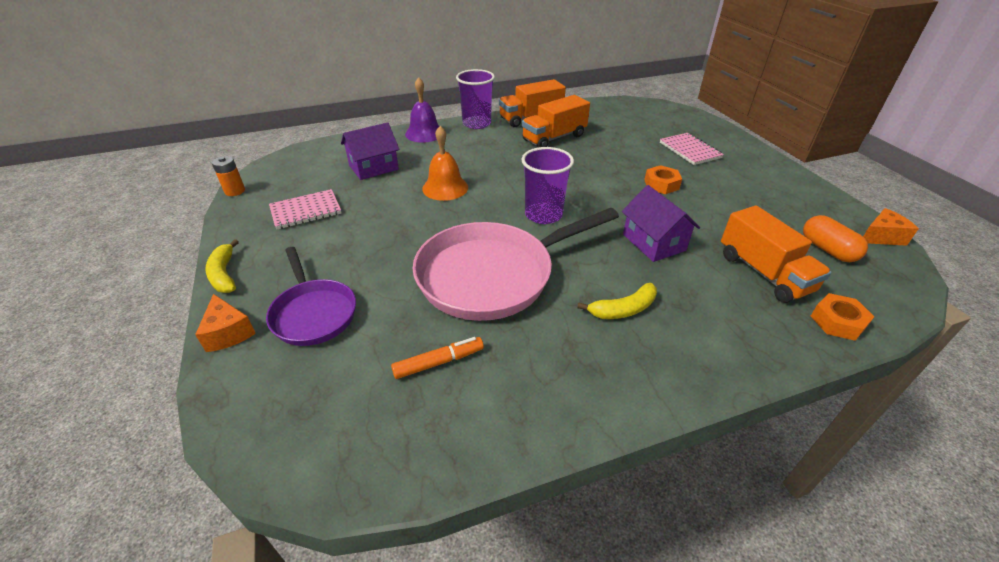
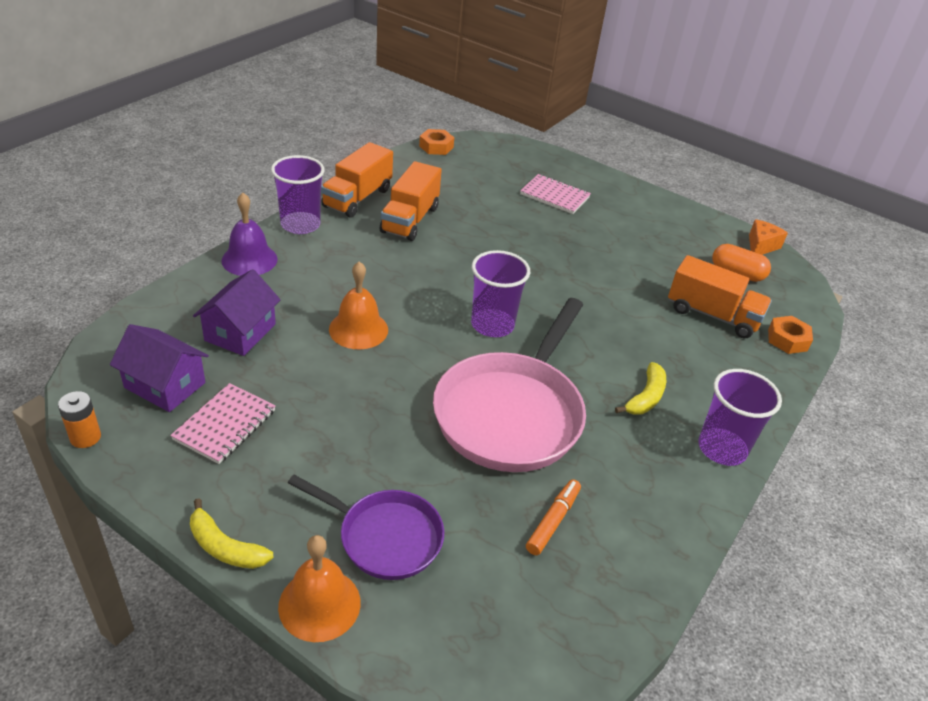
camera: 40 degrees left, 0 degrees up
(228, 333) = (319, 604): orange cheese -> orange bell
(654, 242) = (612, 318): purple house -> purple house (165, 385)
(660, 381) = (722, 448): none -> purple cup
(661, 184) = (564, 248): orange nut -> orange nut (436, 147)

